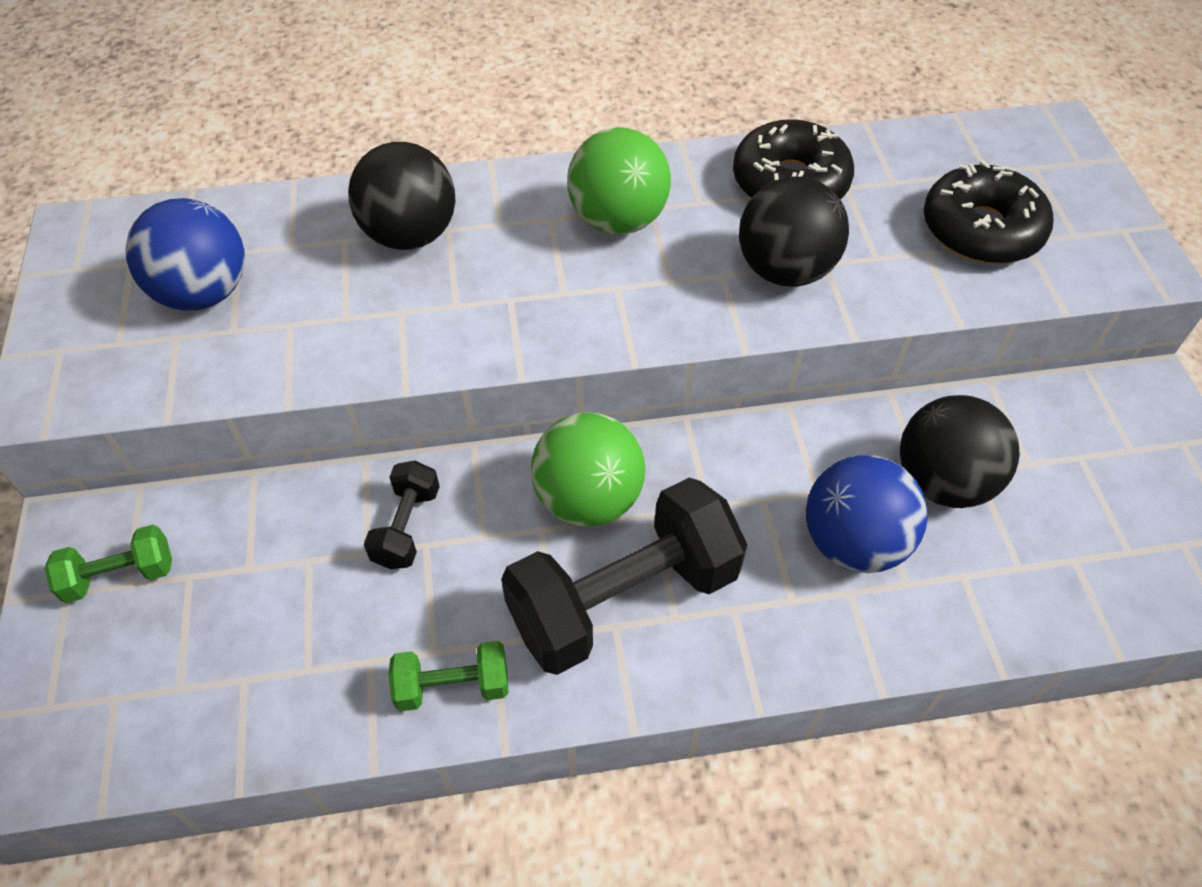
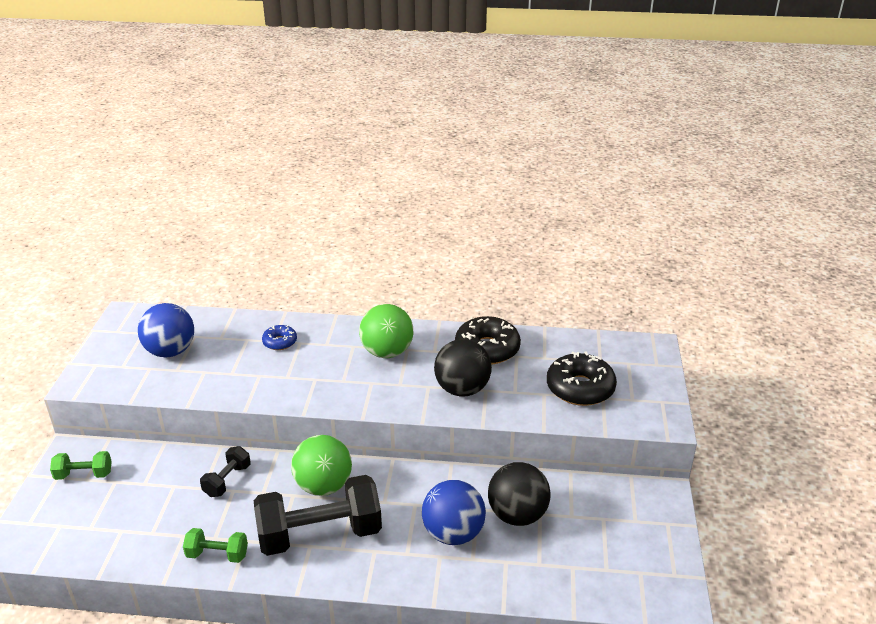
camera: 15 degrees right, 20 degrees down
(410, 235) = (280, 342): black ball -> blue donut

